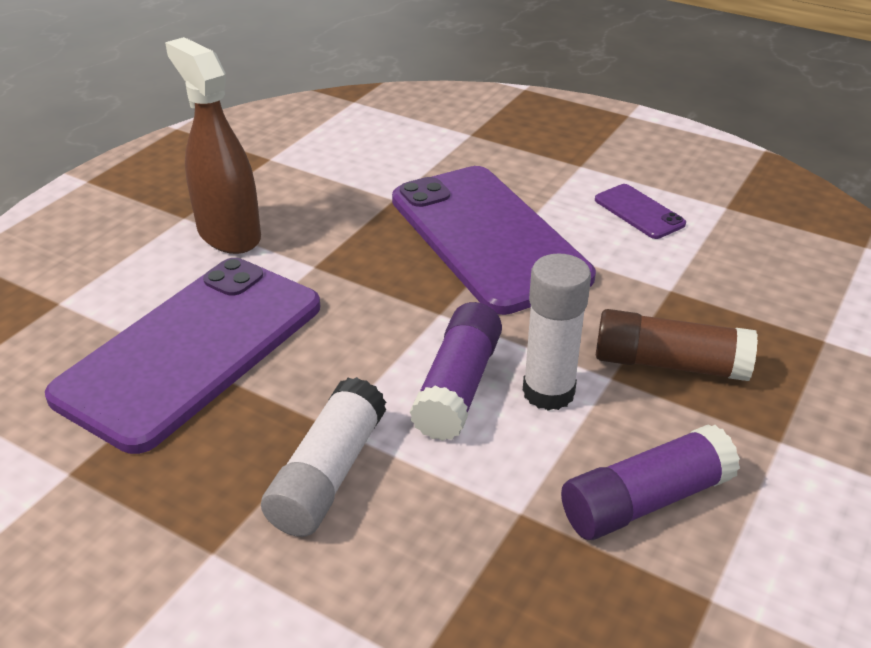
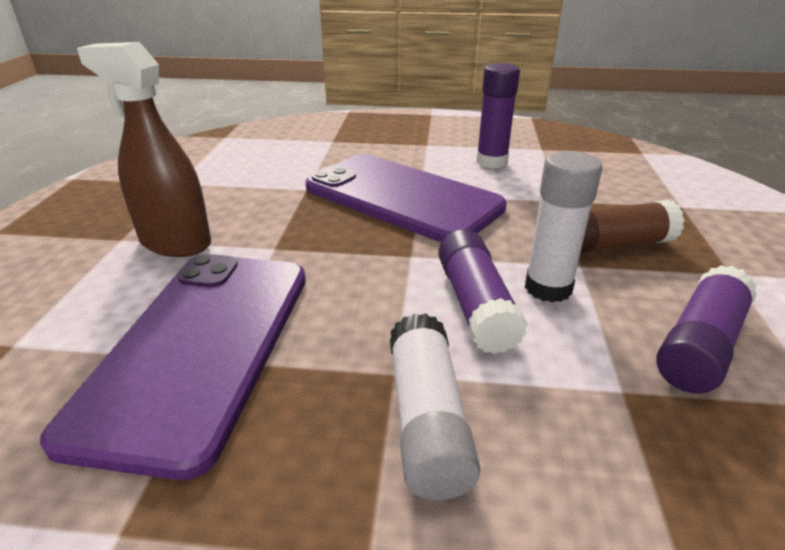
camera: 25 degrees left, 5 degrees down
(639, 212) = (491, 162): purple phone -> purple glue stick

